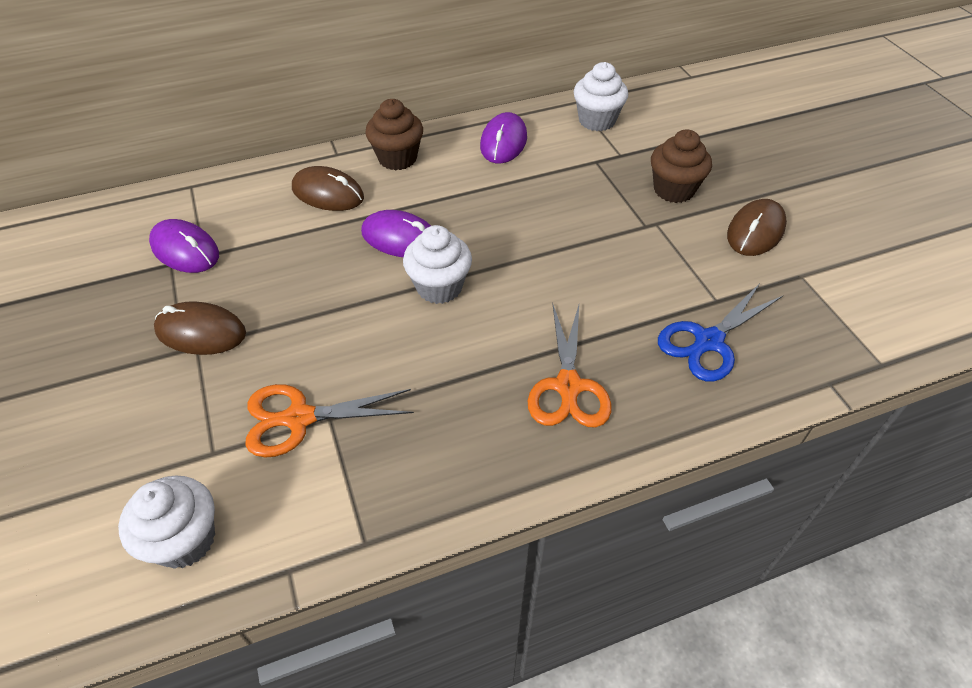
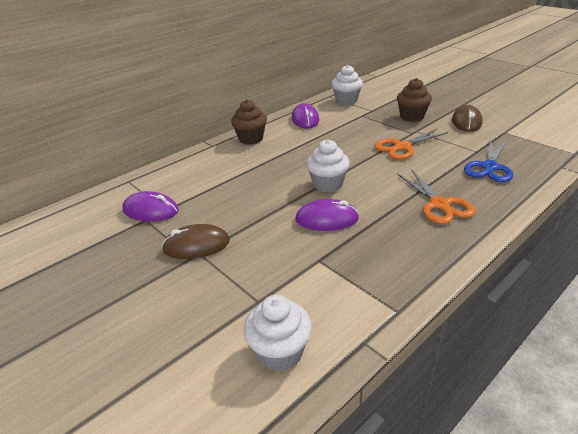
camera: 20 degrees left, 15 degrees down
(299, 418) = (300, 266): orange scissors -> orange scissors (402, 147)
(328, 193) = (222, 163): brown mouse -> none
(400, 238) = (285, 170): purple mouse -> purple mouse (327, 219)

